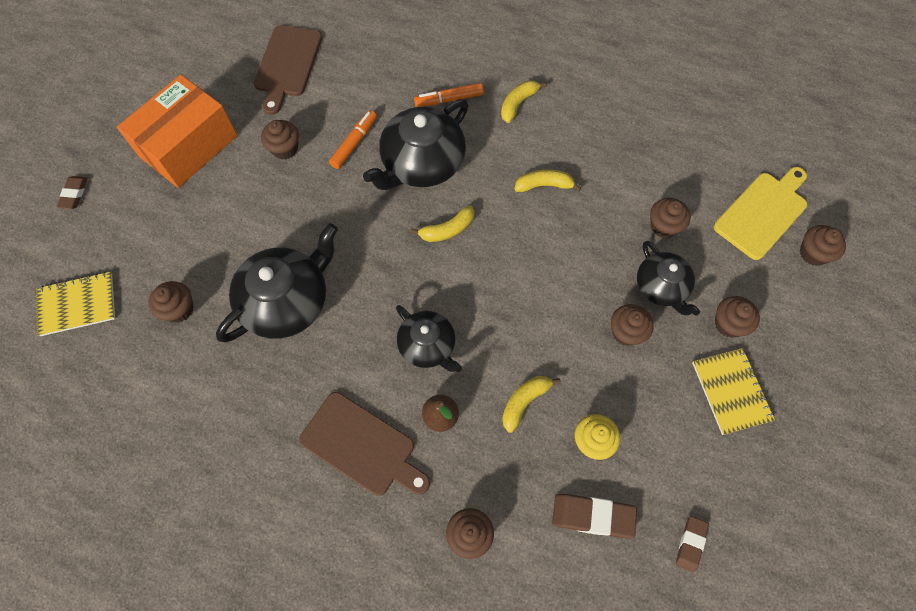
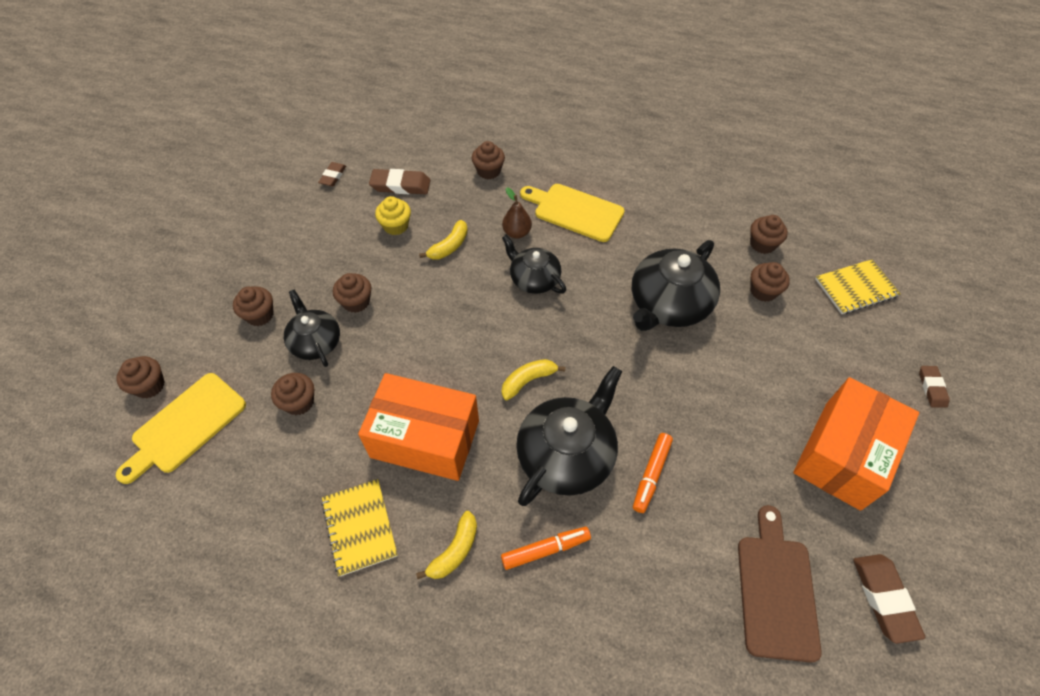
camera: 175 degrees right, 10 degrees down
(214, 55) = (884, 598): none -> brown eraser
(285, 148) = (730, 460): brown cupcake -> brown cupcake (762, 244)
(362, 446) = (575, 211): brown cutting board -> yellow cutting board
(544, 185) = (425, 439): yellow banana -> orange box
(731, 391) = (275, 265): yellow notebook -> yellow notebook (360, 527)

